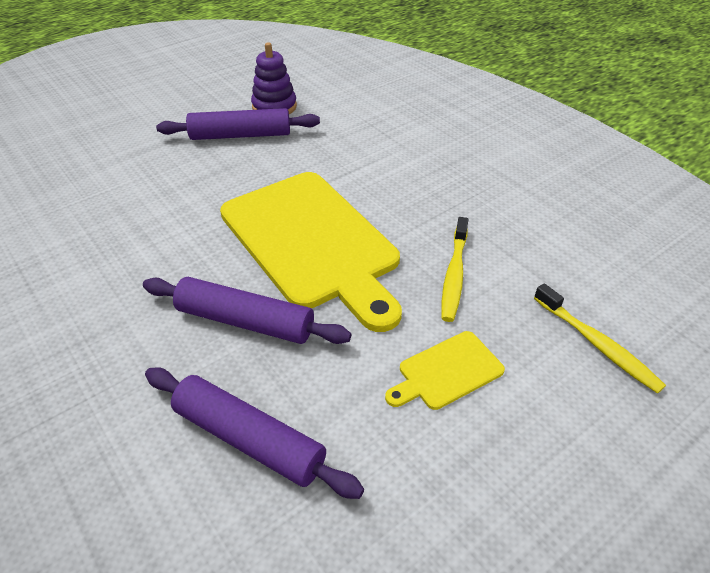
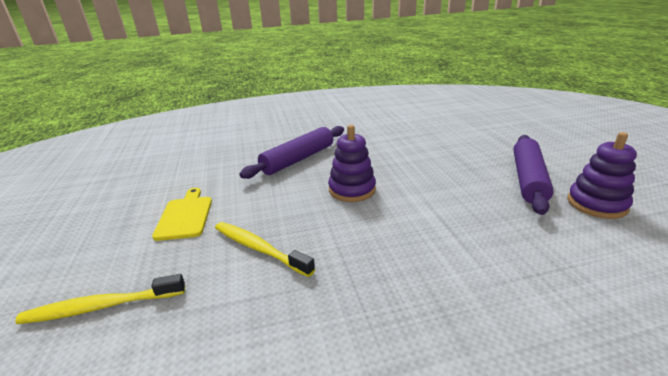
camera: 115 degrees right, 15 degrees down
(248, 439) = (225, 153): purple rolling pin -> none
(312, 242) = (352, 190): yellow cutting board -> purple stacking toy

